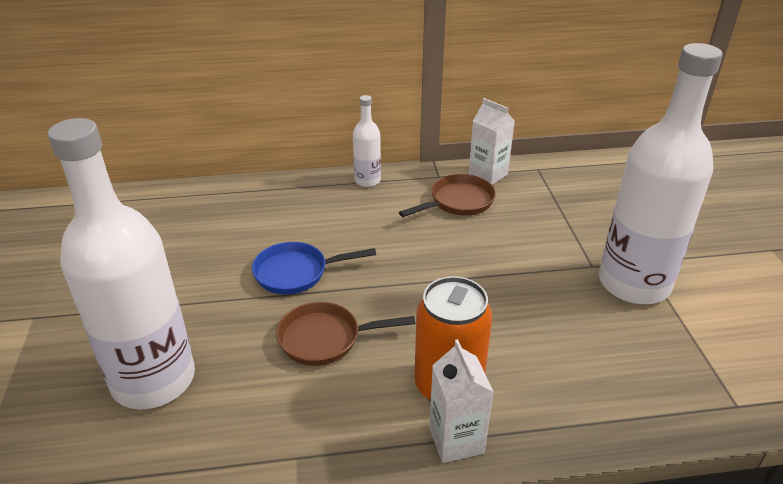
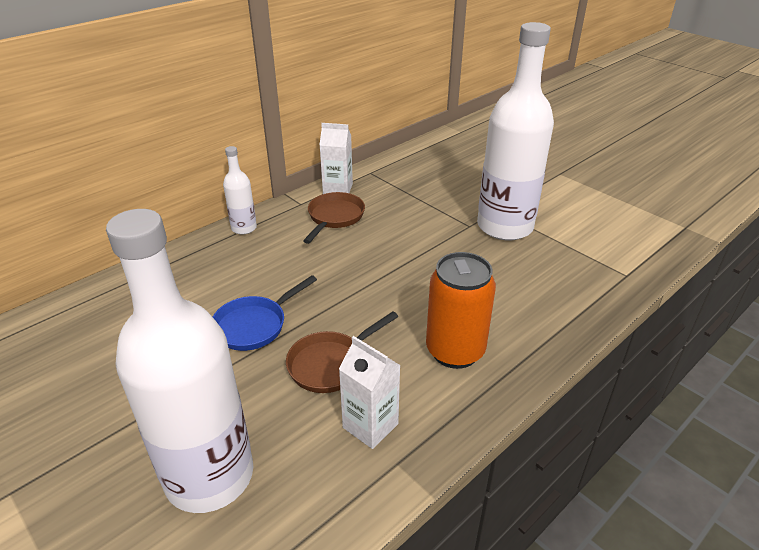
camera: 35 degrees left, 0 degrees up
(456, 440) = (495, 384): white carton -> white carton (370, 426)

